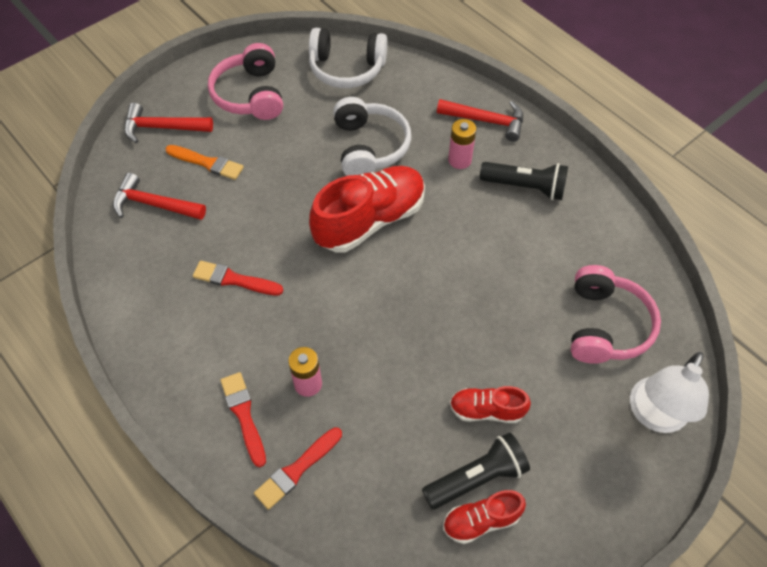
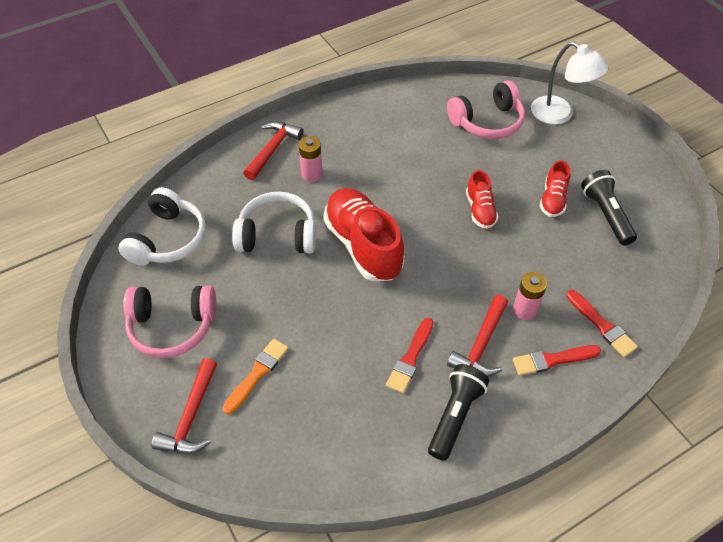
camera: 80 degrees left, 5 degrees down
(154, 204) = (301, 428): red hammer -> red hammer (481, 344)
(481, 520) = (637, 218): red shoe -> red shoe (480, 210)
(525, 187) = (352, 139): black flashlight -> black flashlight (455, 415)
(605, 325) = (487, 122): pink headphones -> pink headphones turned 135 degrees clockwise

